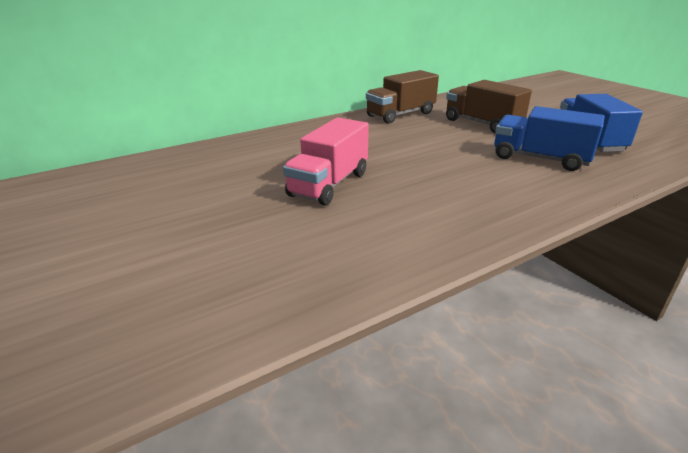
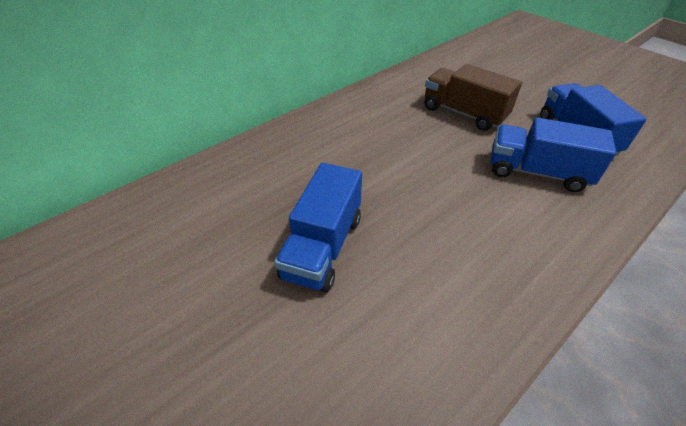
camera: 10 degrees left, 15 degrees up
(329, 184) = (323, 247): pink truck -> blue truck
(400, 114) = (374, 103): brown truck -> none

